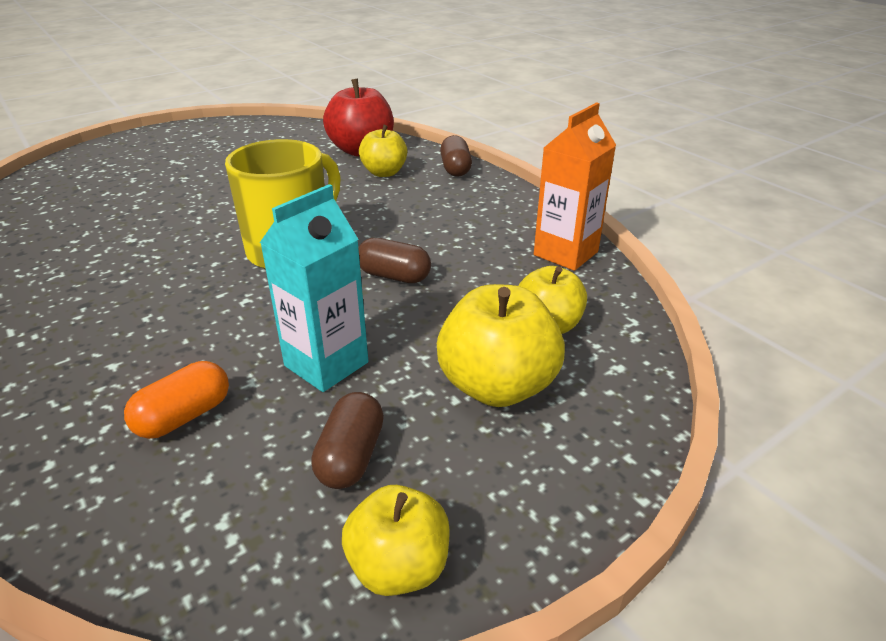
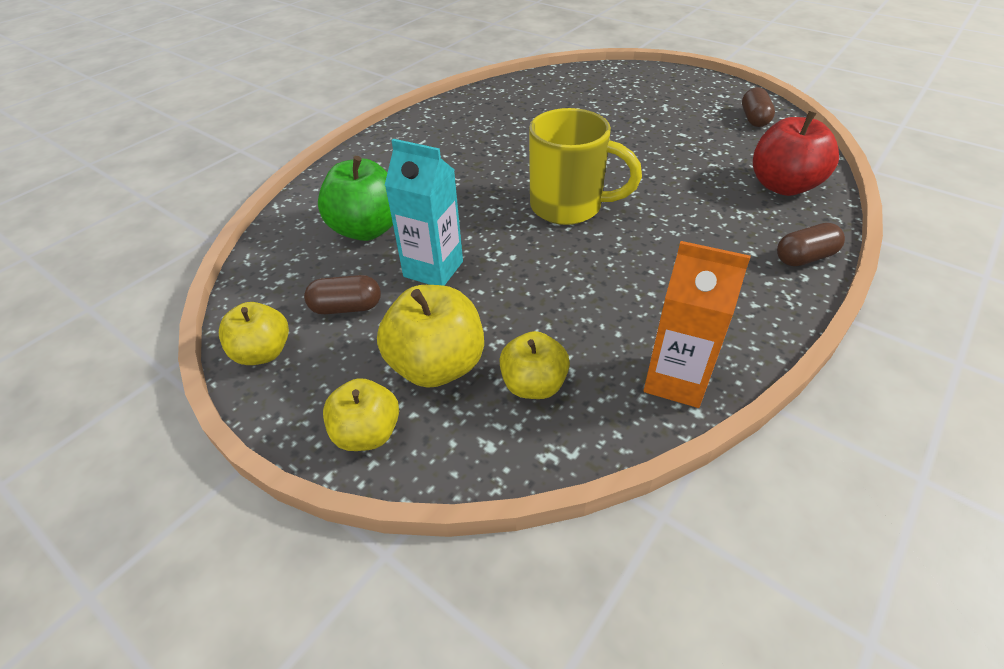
camera: 75 degrees right, 10 degrees up
(184, 416) = (367, 229): orange capsule -> green apple
(384, 173) = (747, 213): yellow apple -> yellow apple (367, 433)
(394, 276) = (562, 270): brown capsule -> brown capsule (754, 119)

